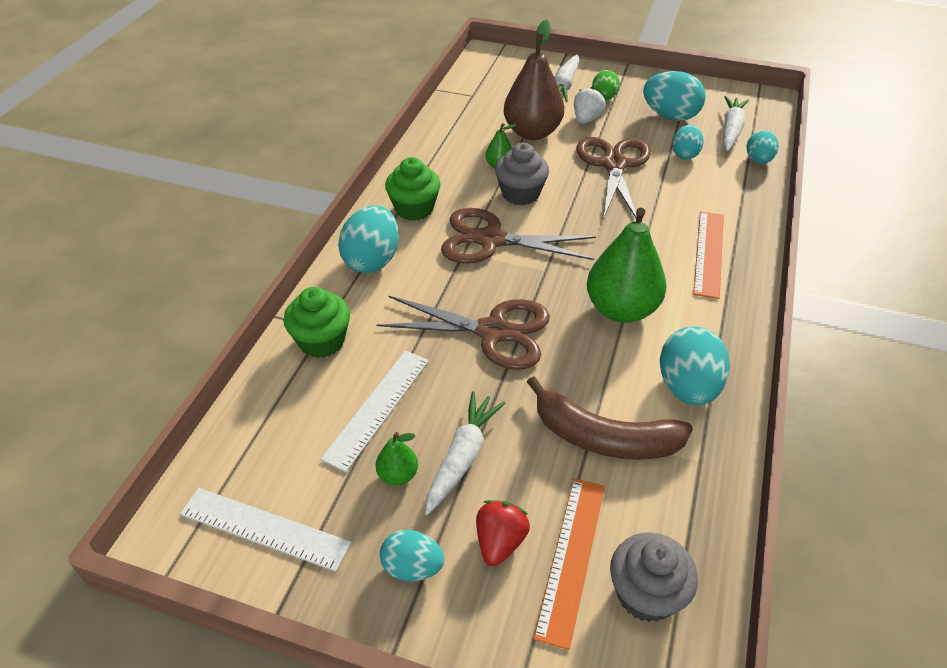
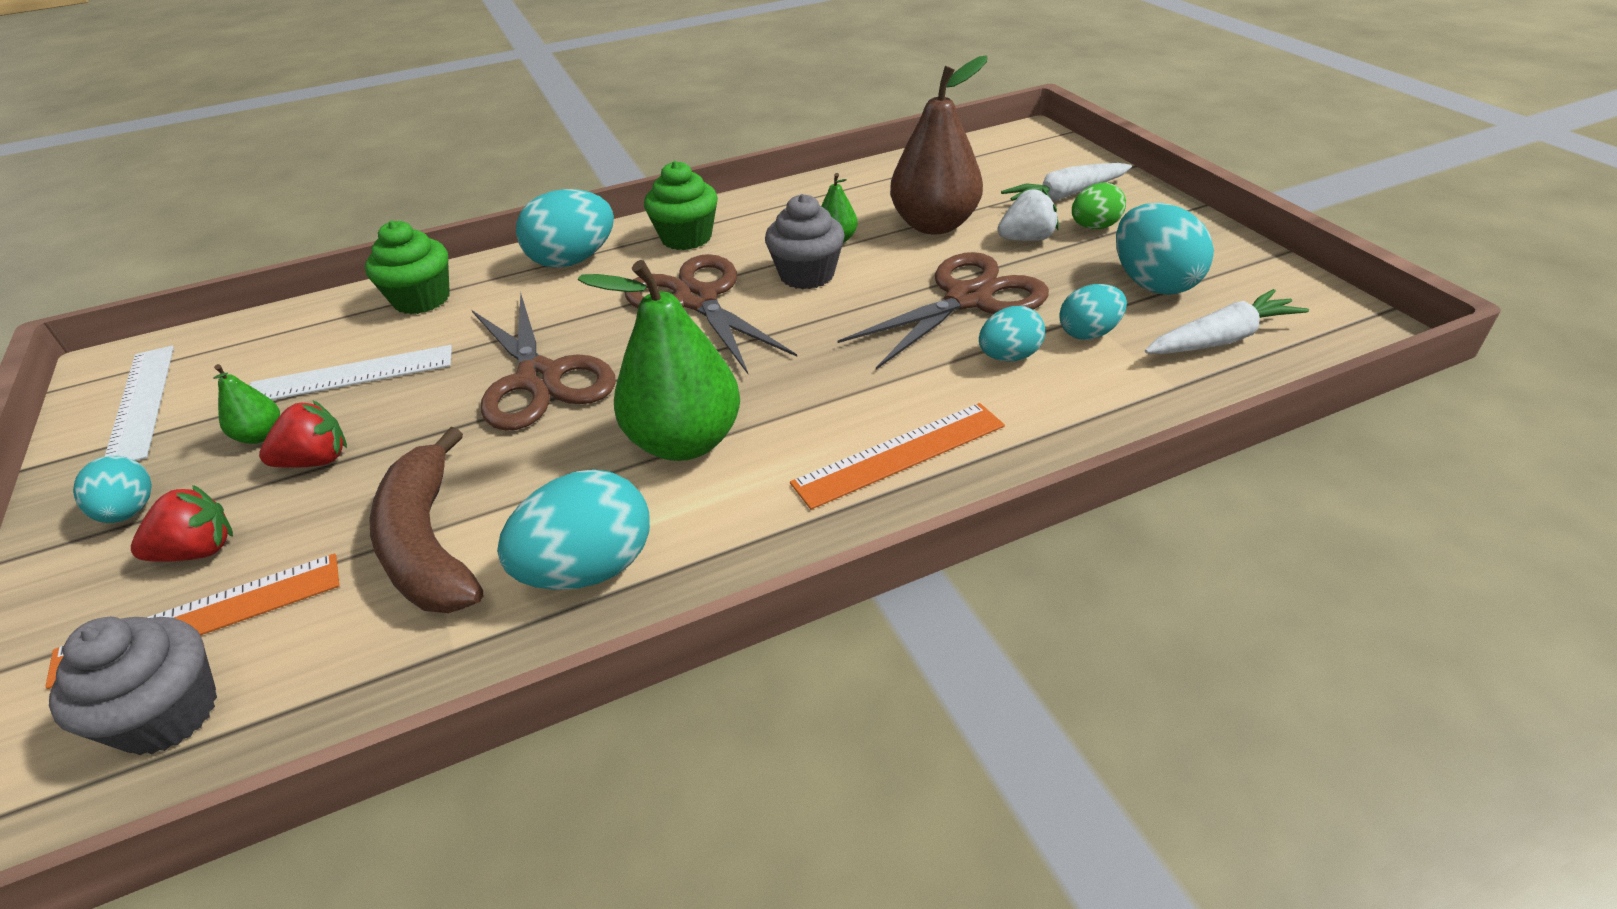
camera: 50 degrees right, 5 degrees down
(462, 457) = (316, 460): white carrot -> red strawberry
(758, 160) = (1194, 394): turquoise egg -> turquoise egg (1009, 357)

